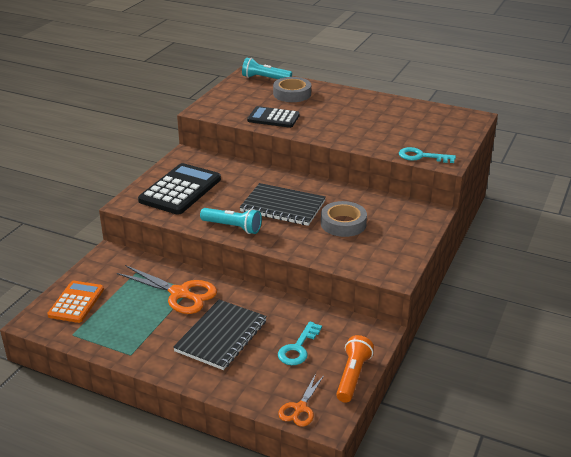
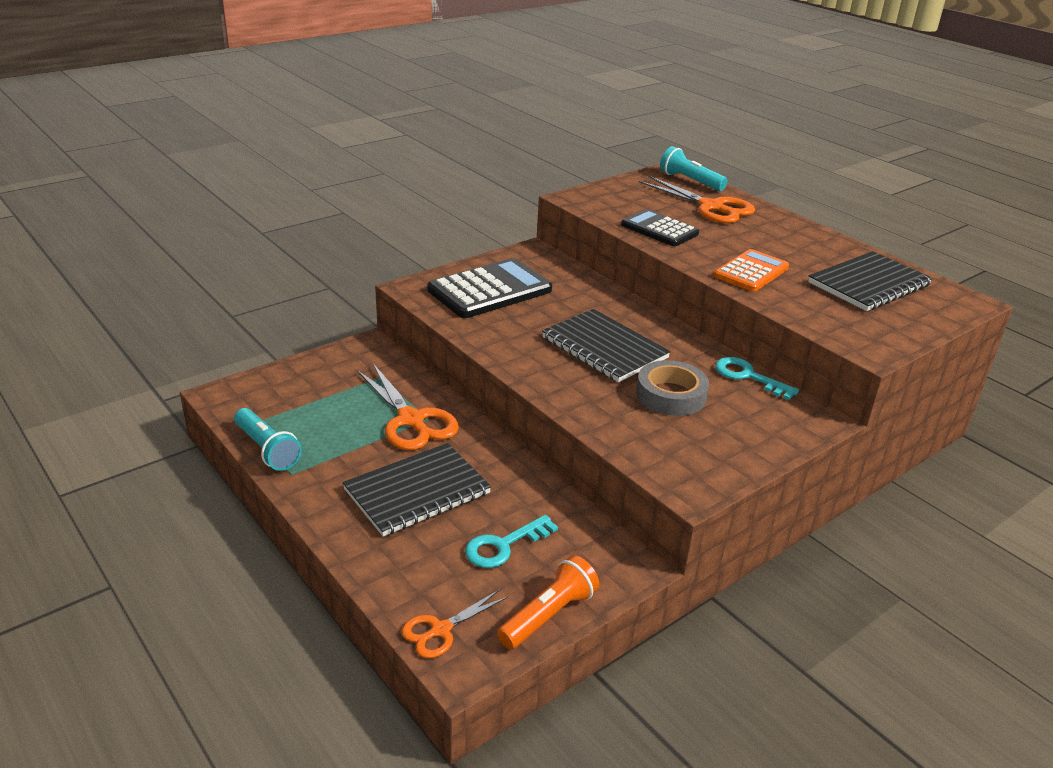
camera: 25 degrees right, 0 degrees up
(76, 302) = (285, 389): orange calculator -> orange calculator (751, 272)
(232, 227) = (516, 353): turquoise flashlight -> turquoise flashlight (267, 449)
(292, 94) = (711, 207): grey tape -> orange scissors
(417, 121) = (868, 284): none -> black notebook
(421, 156) = (836, 332): turquoise key -> turquoise key (748, 376)

